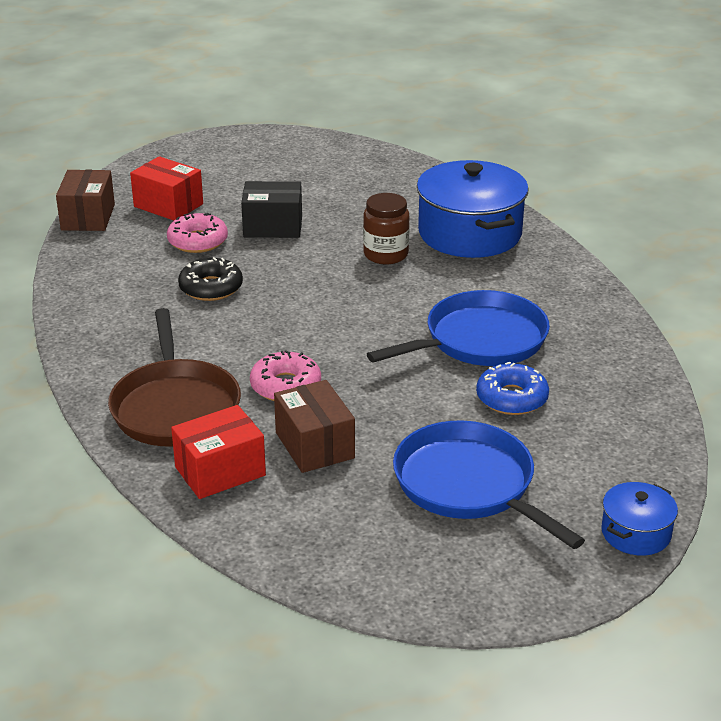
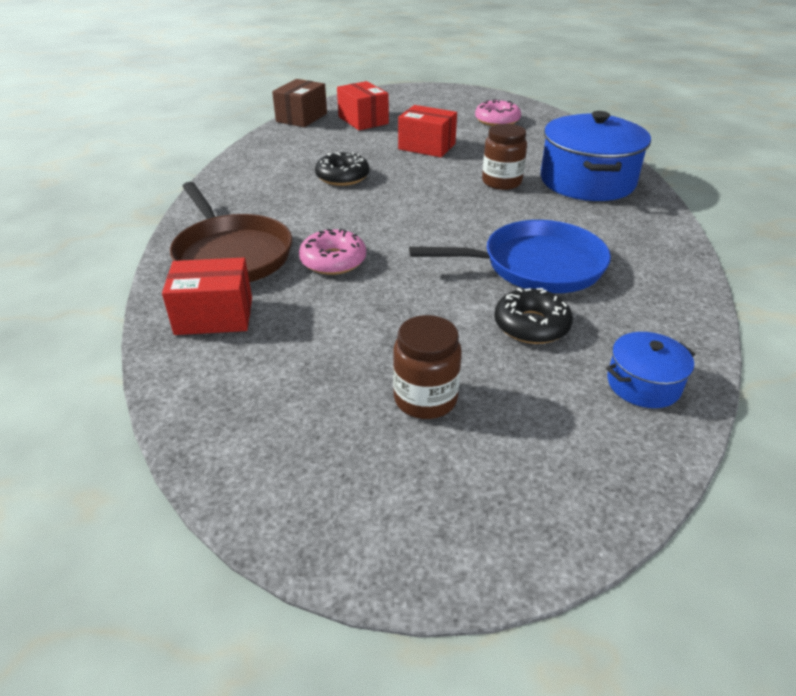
camera: 25 degrees right, 5 degrees up
(175, 407) = (232, 254): brown pan -> brown pan turned 45 degrees counterclockwise
(197, 241) = (362, 145): pink donut -> pink donut (497, 120)
(273, 226) = (427, 146): black box -> red box
(314, 445) = (312, 317): brown box -> none
(468, 485) = (425, 399): blue pan -> brown jar
(511, 398) = (531, 325): blue donut -> black donut
(636, 533) = (579, 522): blue pot -> blue pot (643, 384)

